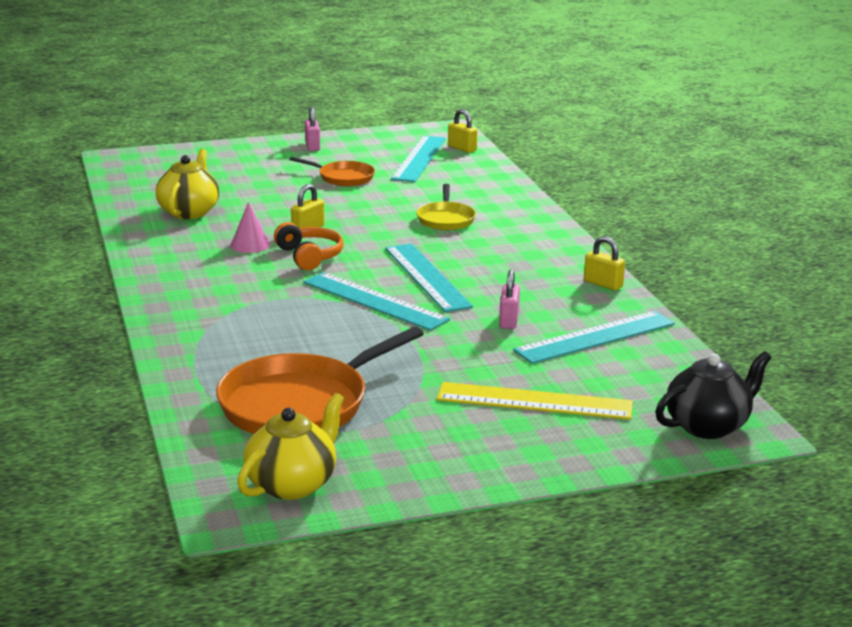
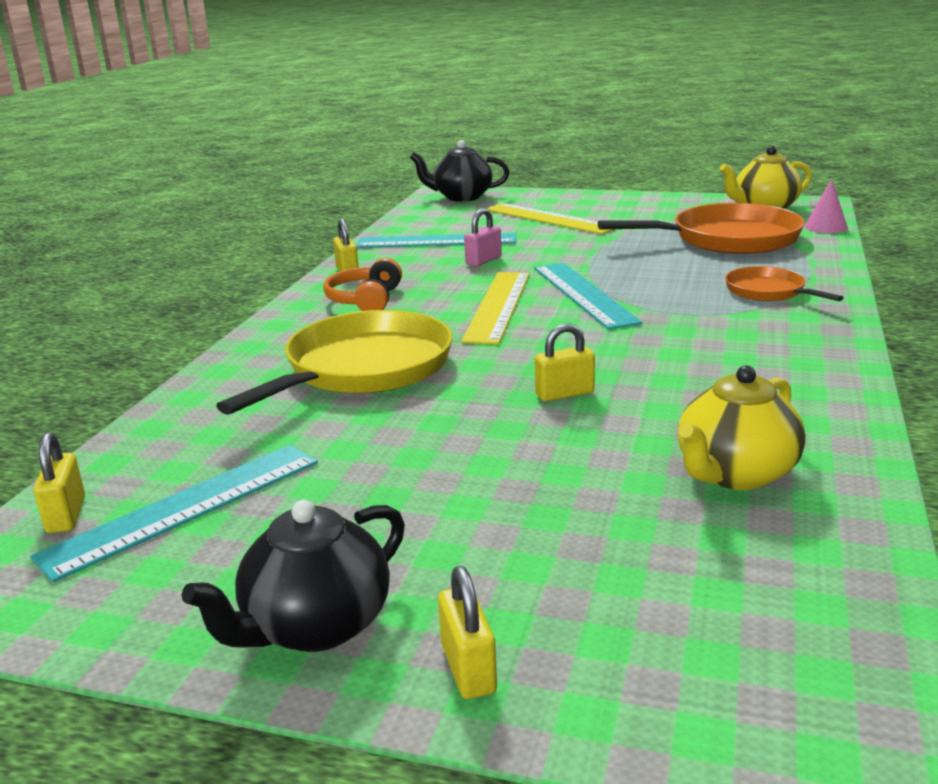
camera: 145 degrees left, 0 degrees up
(250, 149) = (468, 668): none -> yellow padlock
(250, 245) = (670, 385): pink cone -> pink cone (825, 227)
(309, 256) = (603, 353): orange headphones -> orange headphones (366, 300)
(312, 146) = (315, 626): pink padlock -> black teapot
(343, 177) = (385, 491): orange pan -> orange pan (768, 291)
(427, 277) = (497, 306): turquoise ruler -> yellow ruler
(446, 219) = (363, 369): yellow pan -> yellow pan, size x1.88

